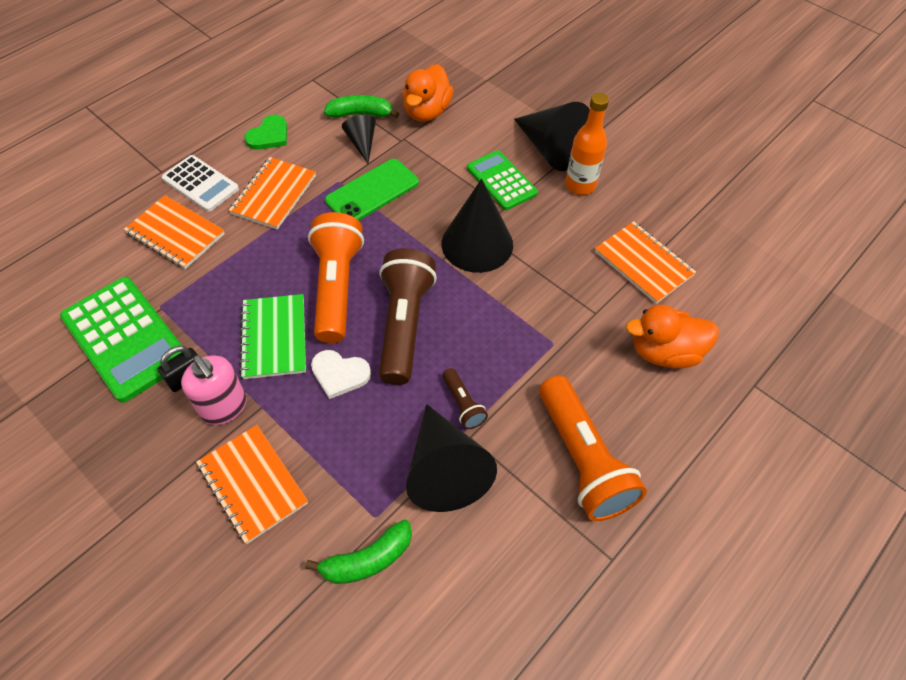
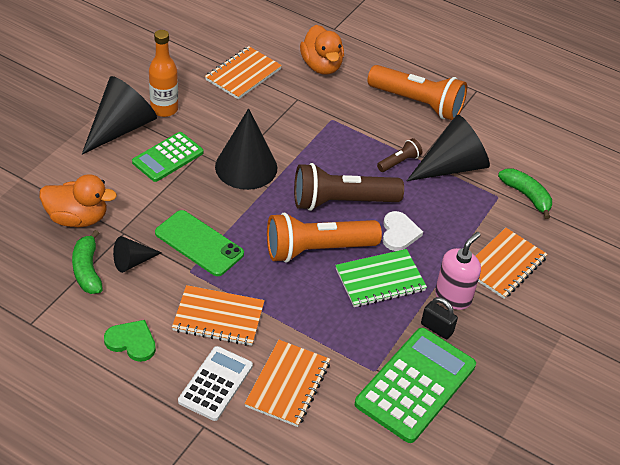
camera: 105 degrees left, 10 degrees down
(582, 459) = (417, 103): orange flashlight -> orange flashlight turned 60 degrees clockwise

